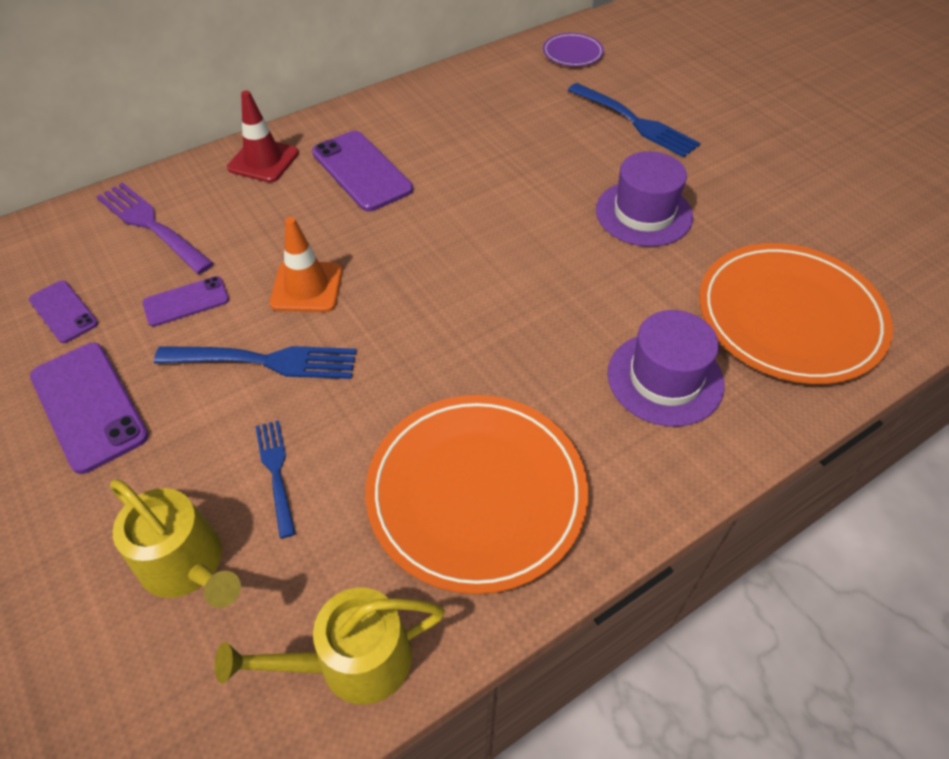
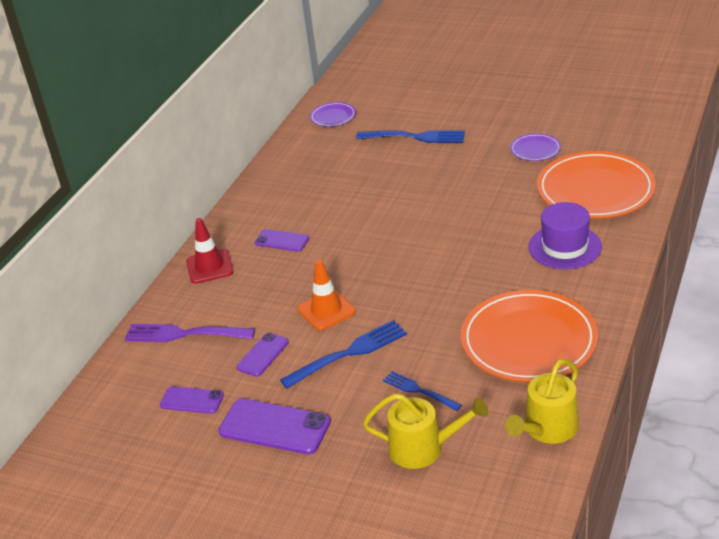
camera: 30 degrees left, 15 degrees down
(362, 171) = (282, 241): purple phone -> purple phone, size x0.59
(643, 213) = (472, 180): purple hat -> none
(764, 214) = (535, 149): none -> purple plate

